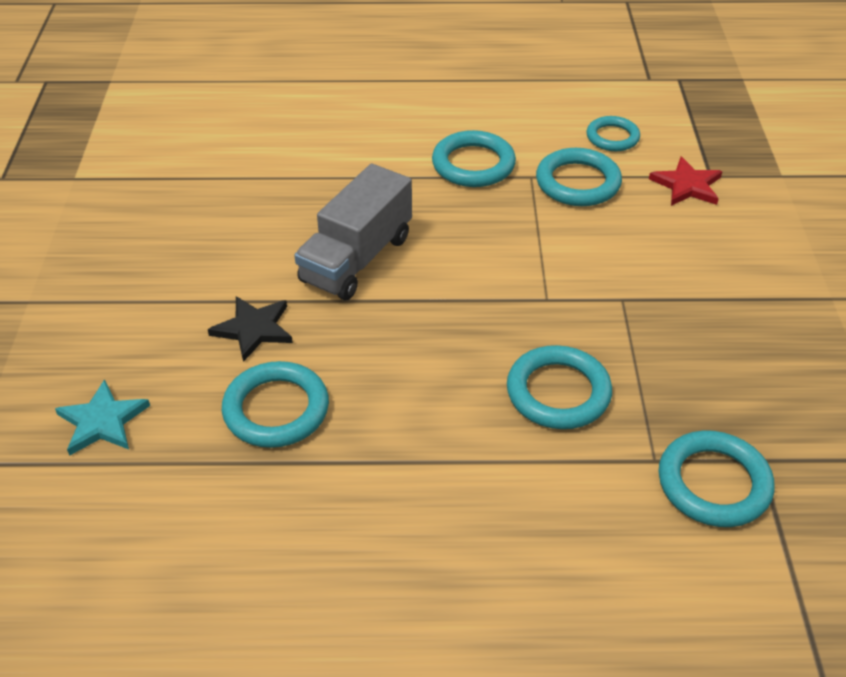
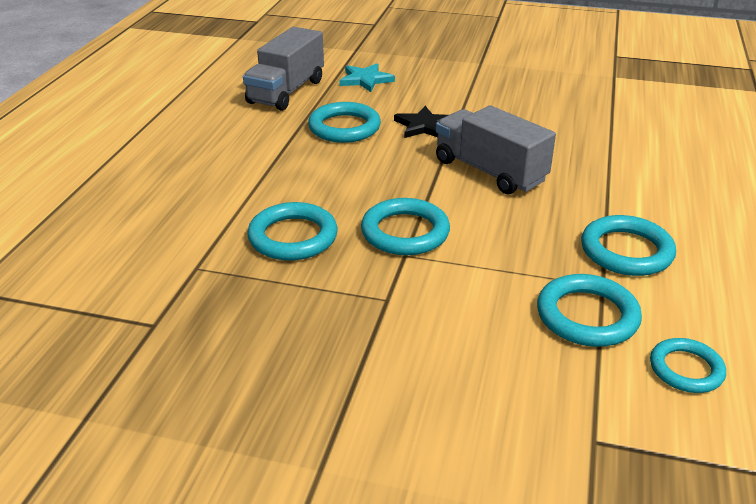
camera: 105 degrees right, 10 degrees down
(160, 515) = (286, 92): none -> grey truck
(687, 185) = (572, 408): red star -> none
(713, 483) = (152, 291): turquoise ring -> turquoise ring (405, 232)

